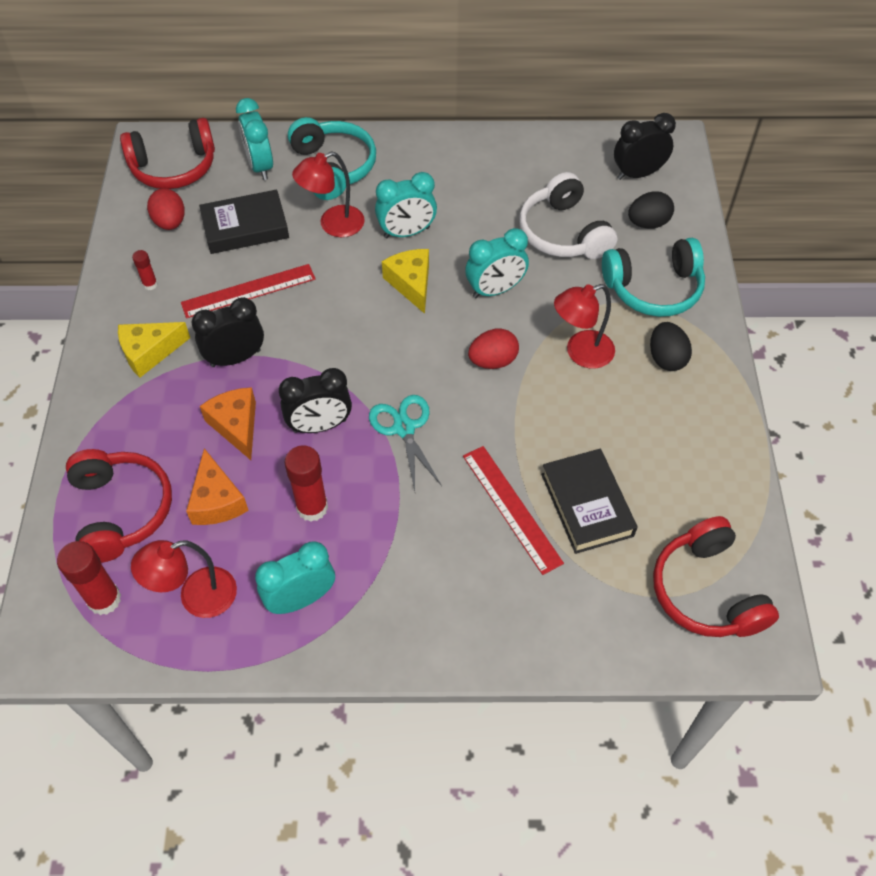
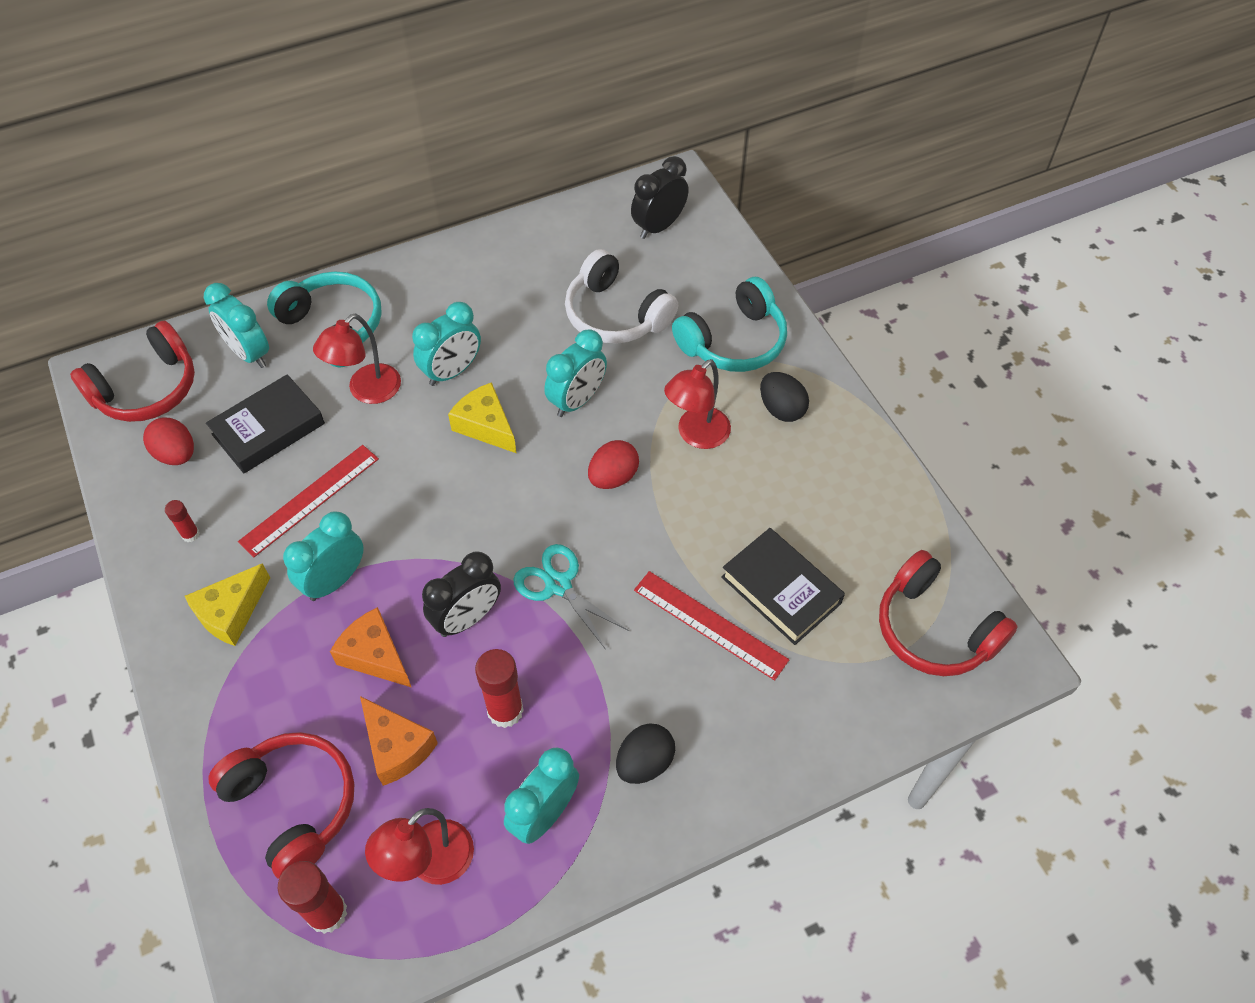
camera: 25 degrees left, 0 degrees up
(235, 358) = (335, 581): black clock -> turquoise clock
(648, 223) = (694, 275): black egg -> black egg (644, 763)

